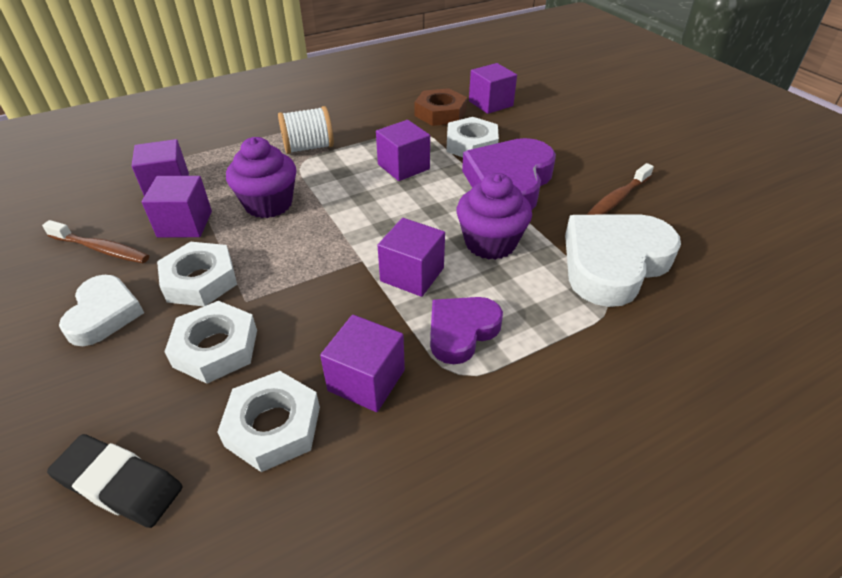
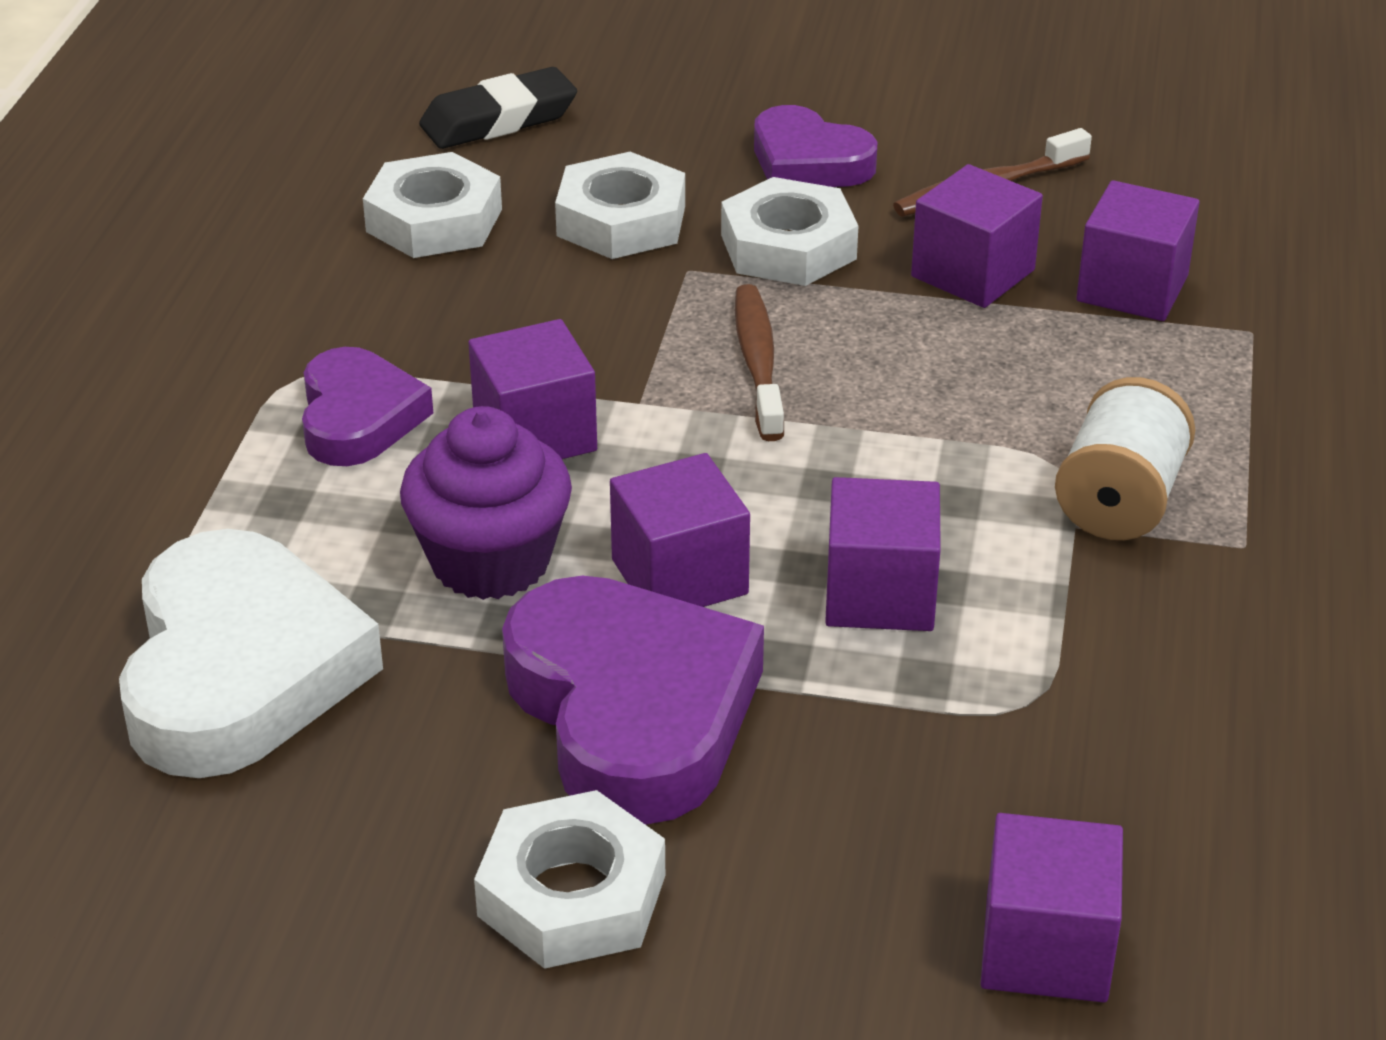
camera: 130 degrees right, 5 degrees down
(104, 314) = (808, 161): white heart -> purple heart
(268, 204) = (936, 372): purple cupcake -> none
(366, 380) = (400, 305): purple cube -> purple cube (679, 577)
(440, 113) = (1086, 803): brown nut -> none
(471, 145) = (855, 756): white nut -> white nut (572, 895)
(617, 199) = (369, 836): brown toothbrush -> brown toothbrush (758, 362)

